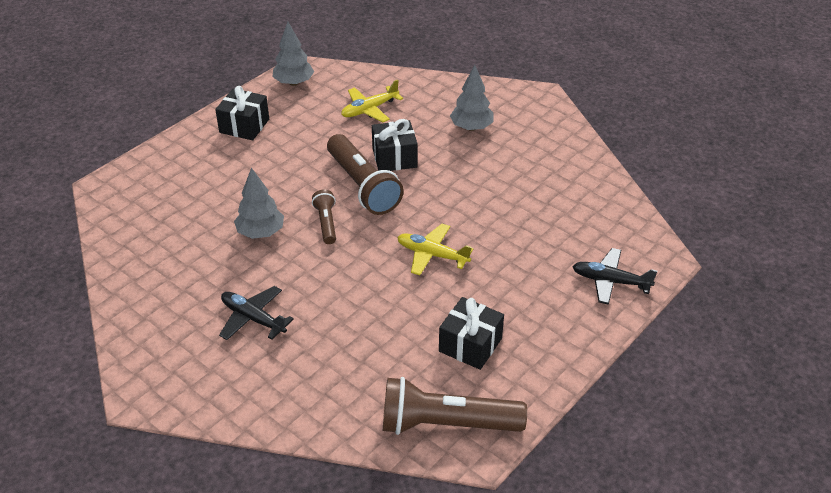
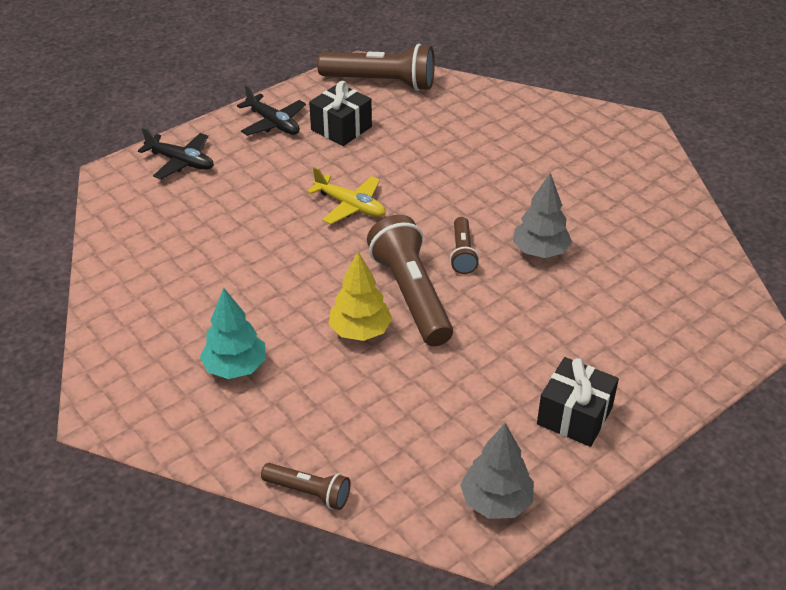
camera: 170 degrees left, 0 degrees up
(253, 318) = (543, 169): black plane -> black plane (273, 123)
(369, 109) = (377, 422): yellow plane -> none
(394, 158) = (360, 331): black gift -> yellow tree
(400, 76) = (308, 492): none -> brown flashlight
(471, 127) = (235, 367): grey tree -> turquoise tree

